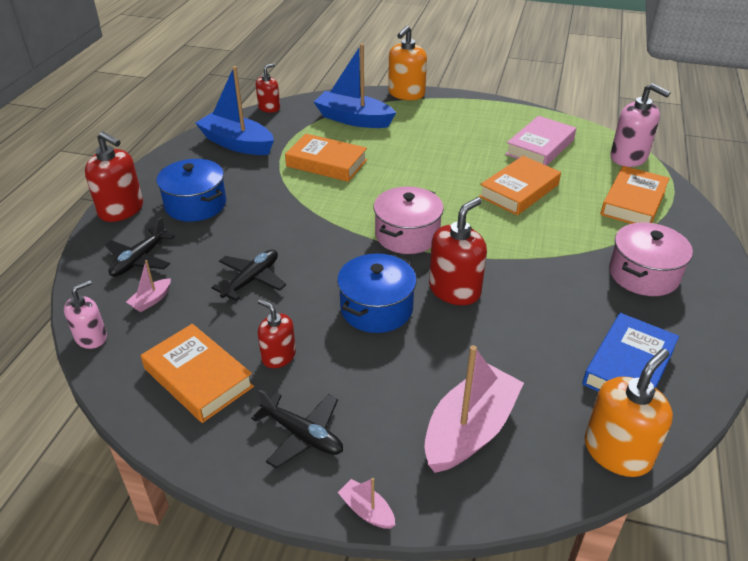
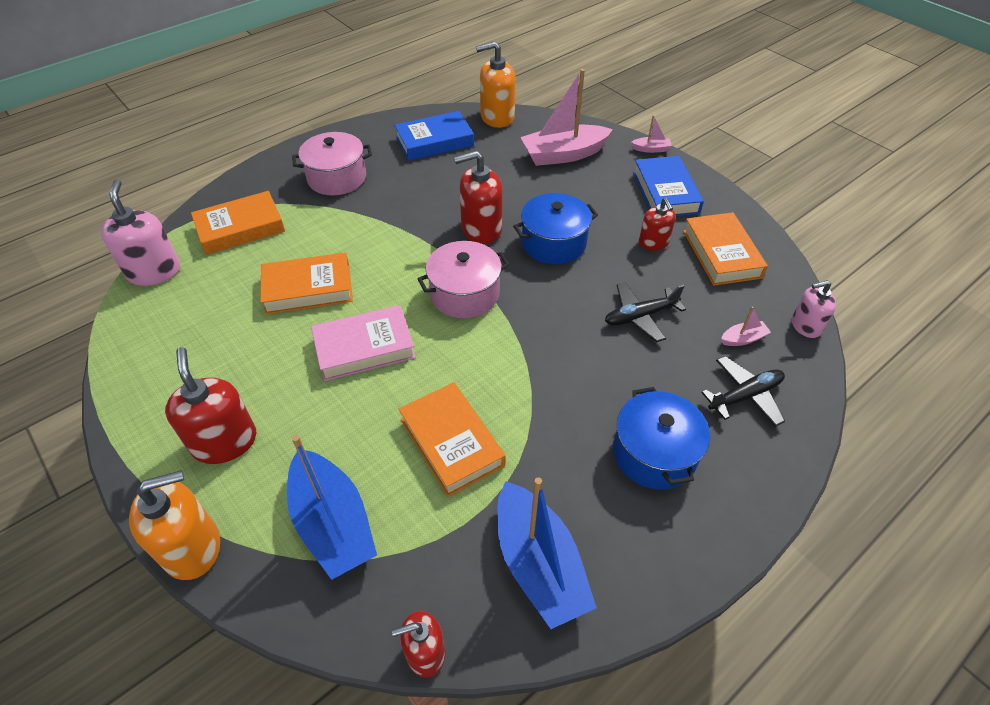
camera: 145 degrees left, 10 degrees up
(121, 210) = (753, 495): red soap dispenser -> red soap dispenser (224, 442)
(302, 435) = (665, 192): black plane -> blue book
(366, 510) = (651, 149): pink boat -> pink boat turned 75 degrees counterclockwise
(540, 147) = (203, 331): pink book -> pink book (364, 348)

